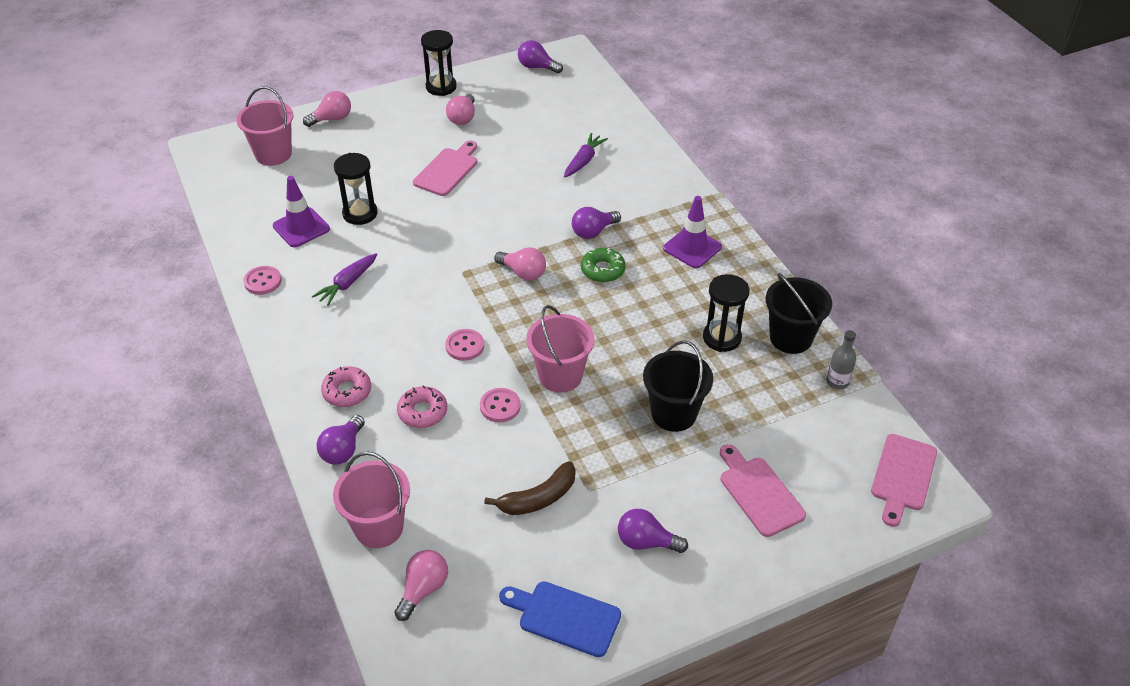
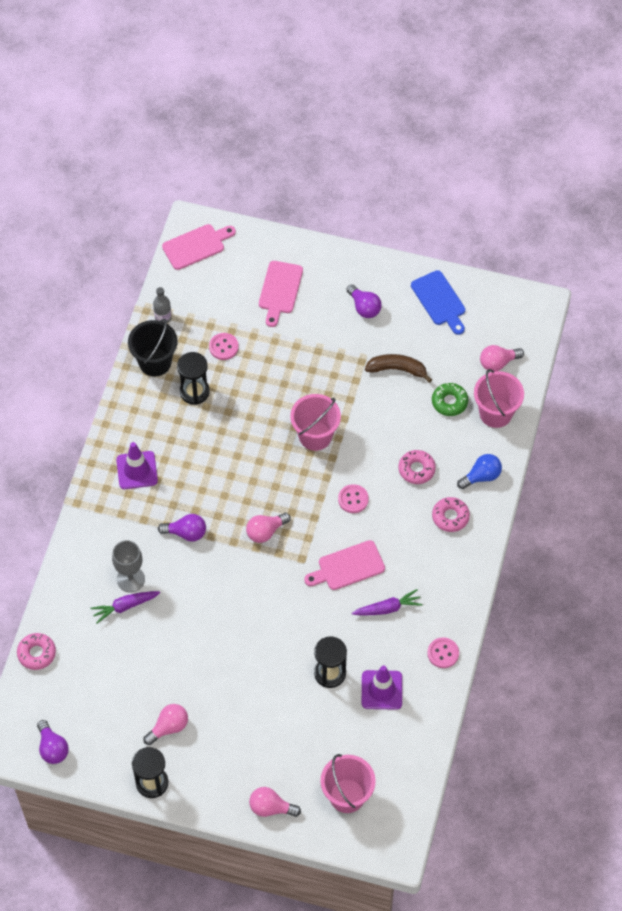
camera: 140 degrees left, 15 degrees up
(343, 450) = (481, 476): purple light bulb -> blue light bulb
(447, 170) = (231, 673): pink cutting board -> pink cutting board (347, 567)
(500, 406) = (369, 441): pink button -> pink button (223, 347)
(523, 273) = (265, 531): pink light bulb -> pink light bulb turned 105 degrees counterclockwise
(601, 178) = (130, 579): none -> grey goblet
(602, 270) = (212, 495): green donut -> green donut (449, 402)
(615, 102) = (37, 653): none -> pink donut
(674, 414) = (275, 365): black bucket -> none

